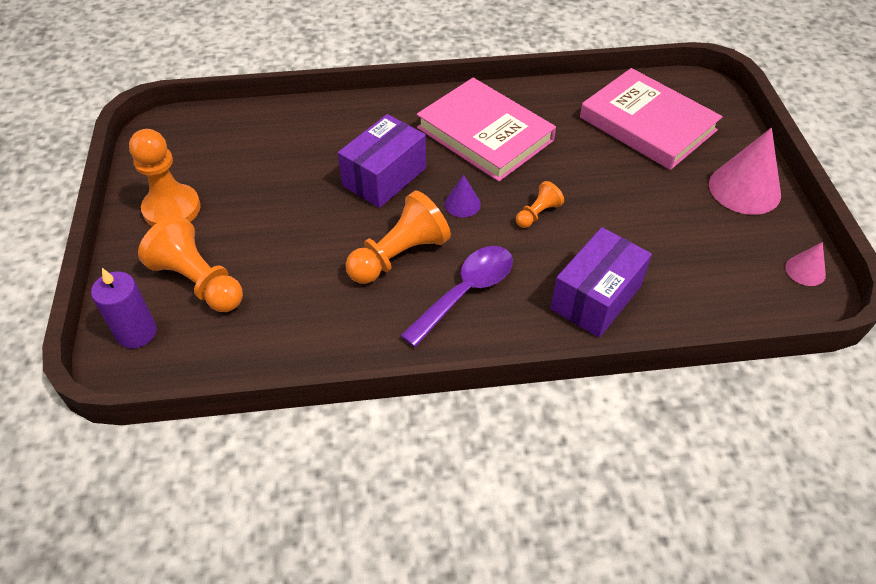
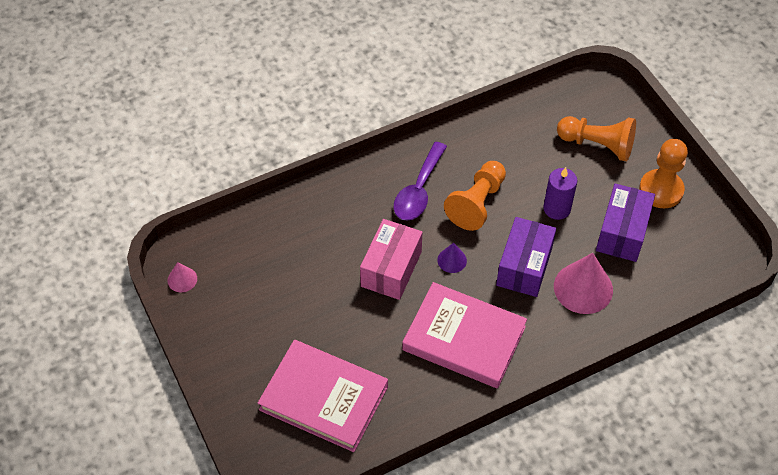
camera: 160 degrees right, 5 degrees up
(137, 332) = (608, 104): purple candle -> purple candle (557, 208)
(537, 214) = (391, 269): orange pawn -> pink box
(596, 297) = (329, 213): purple box -> purple box (622, 232)
(744, 189) = (230, 346): pink cone -> pink cone (583, 288)

